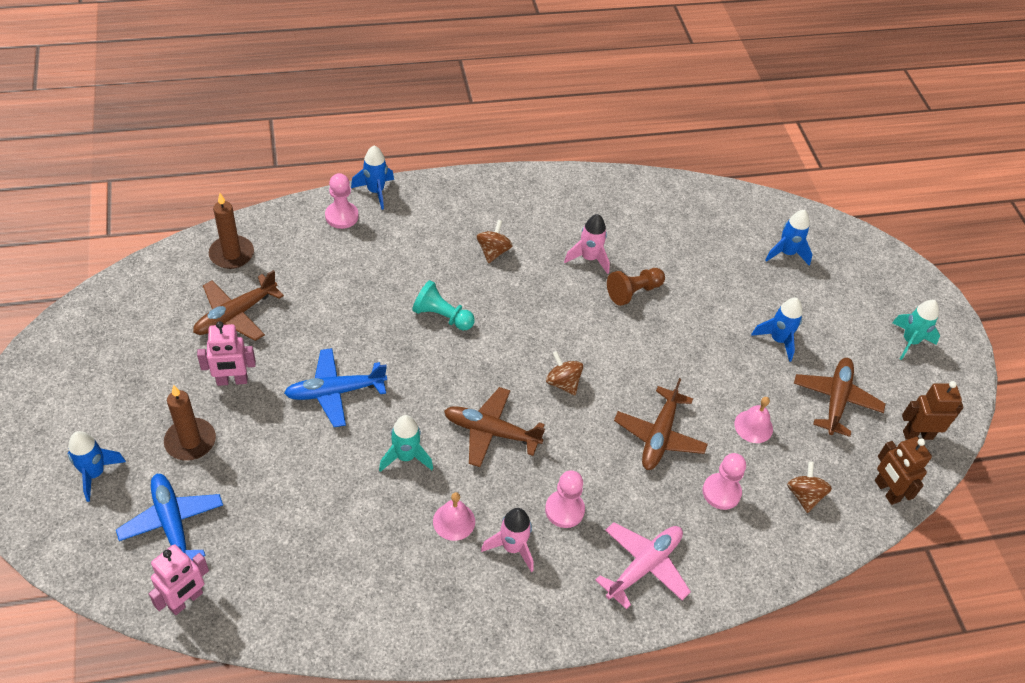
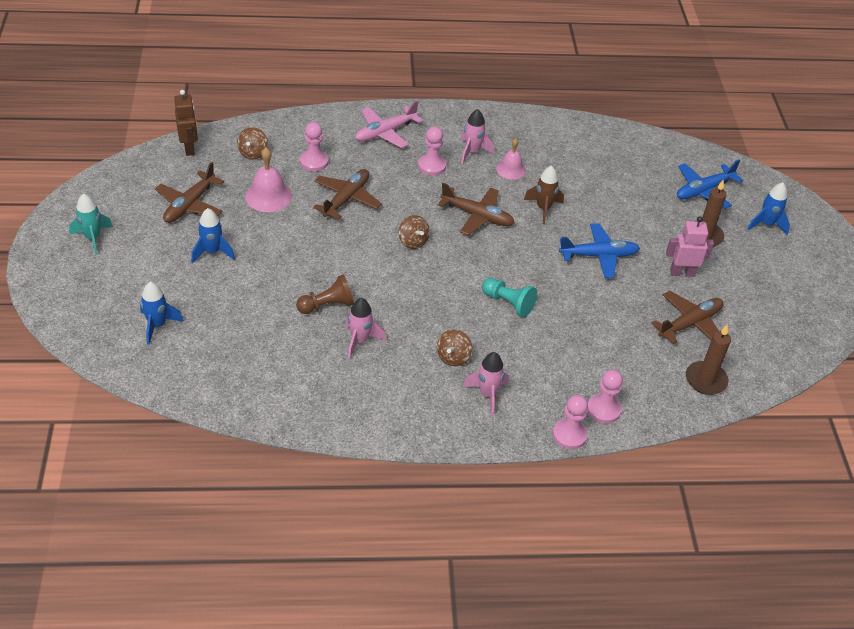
camera: 170 degrees left, 5 degrees down
(172, 524) = (703, 190): blue plane -> blue plane turned 75 degrees clockwise
(186, 600) = (684, 153): pink robot -> none
(375, 191) = (569, 435): blue rocket -> pink pawn
(405, 457) = (543, 208): turquoise rocket -> brown rocket
(455, 220) = (487, 394): none -> pink rocket
(753, 426) = (268, 196): pink bell -> pink bell, size x1.50
(917, 434) = (139, 176): brown robot -> none

